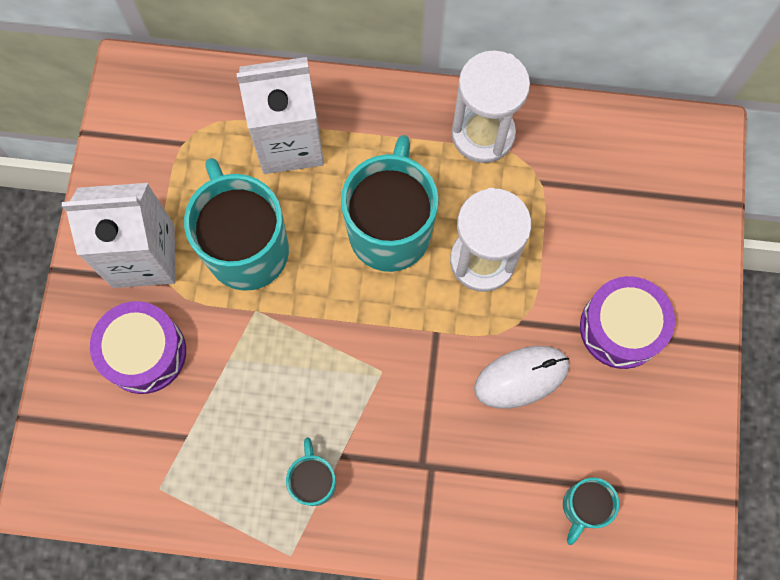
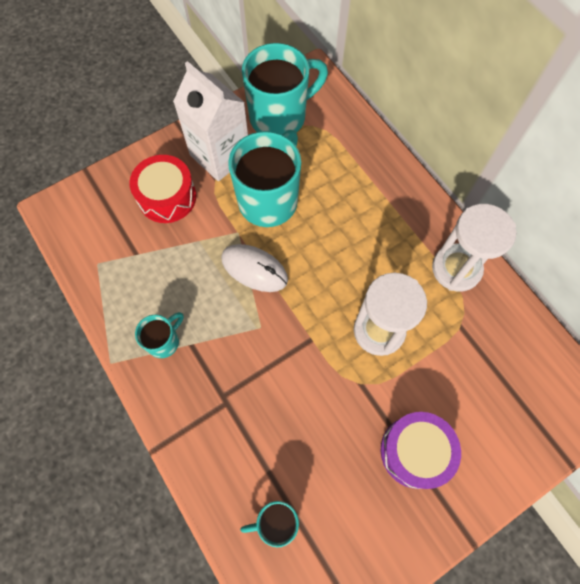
camera: 50 degrees right, 5 degrees down
(144, 352) = (167, 197): purple drum -> red drum
(289, 142) = (349, 173): white carton -> none
(390, 229) = (349, 264): turquoise mug -> turquoise mug (280, 117)
(521, 377) = (327, 413): white mouse -> white mouse (254, 269)

